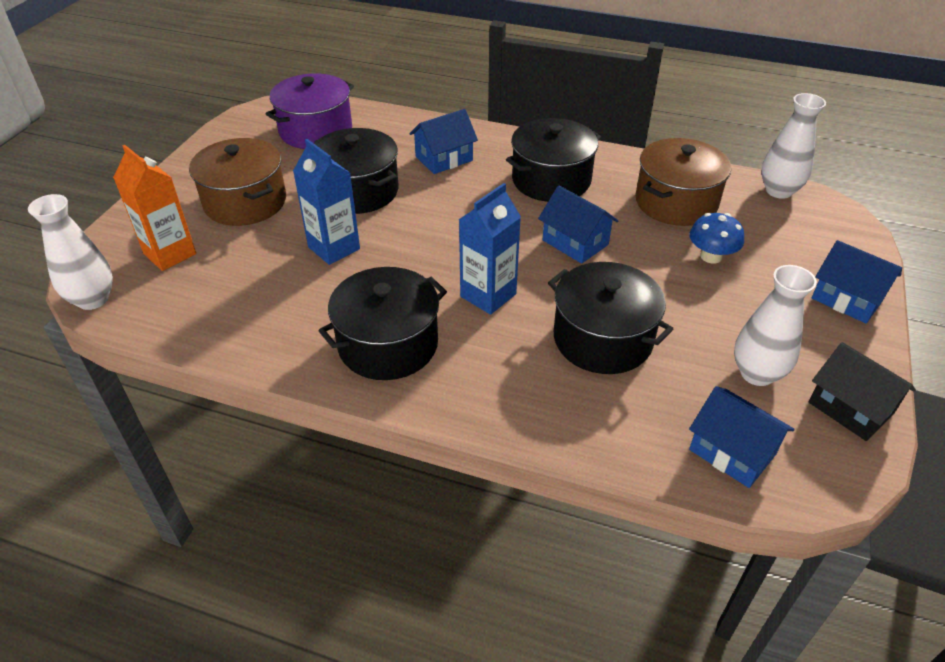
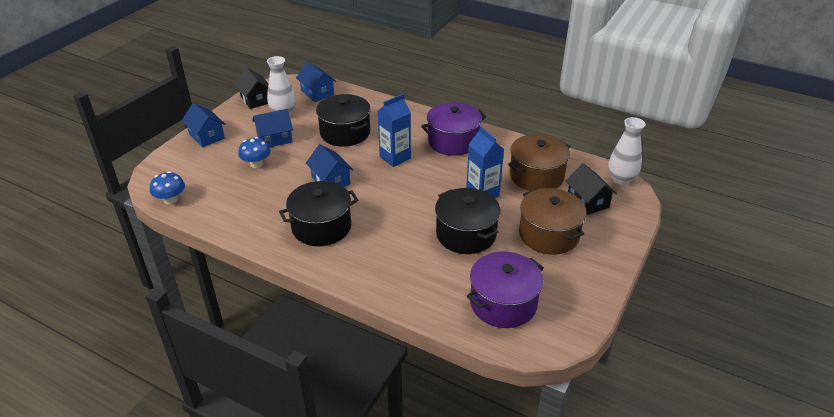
camera: 170 degrees left, 5 degrees down
(170, 254) = (587, 201): orange carton -> black house
(388, 344) = (453, 141): black pot -> purple pot
(444, 159) = (395, 257): blue house -> blue house (274, 139)
(676, 202) = (247, 199): brown pot -> brown pot (536, 176)
(779, 191) = (171, 199): white vase -> blue mushroom

